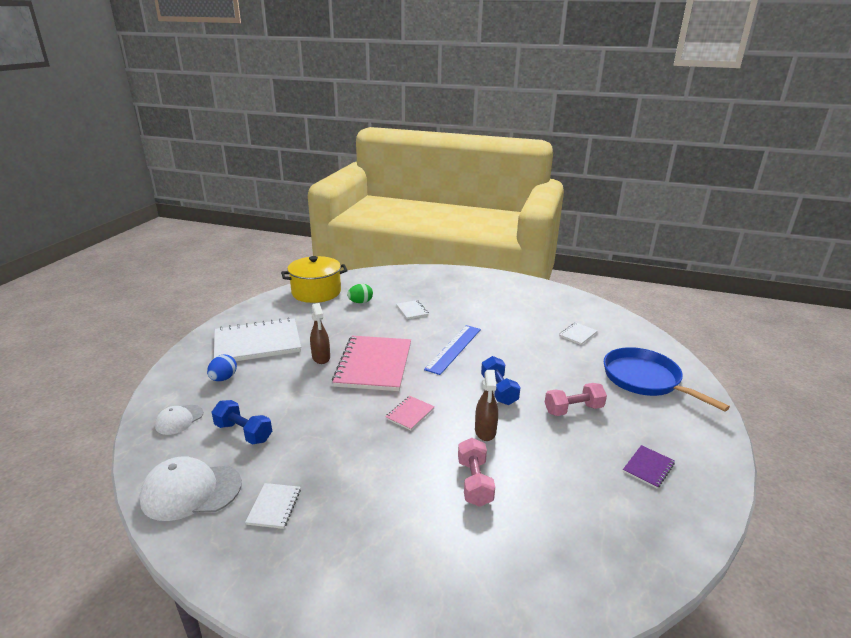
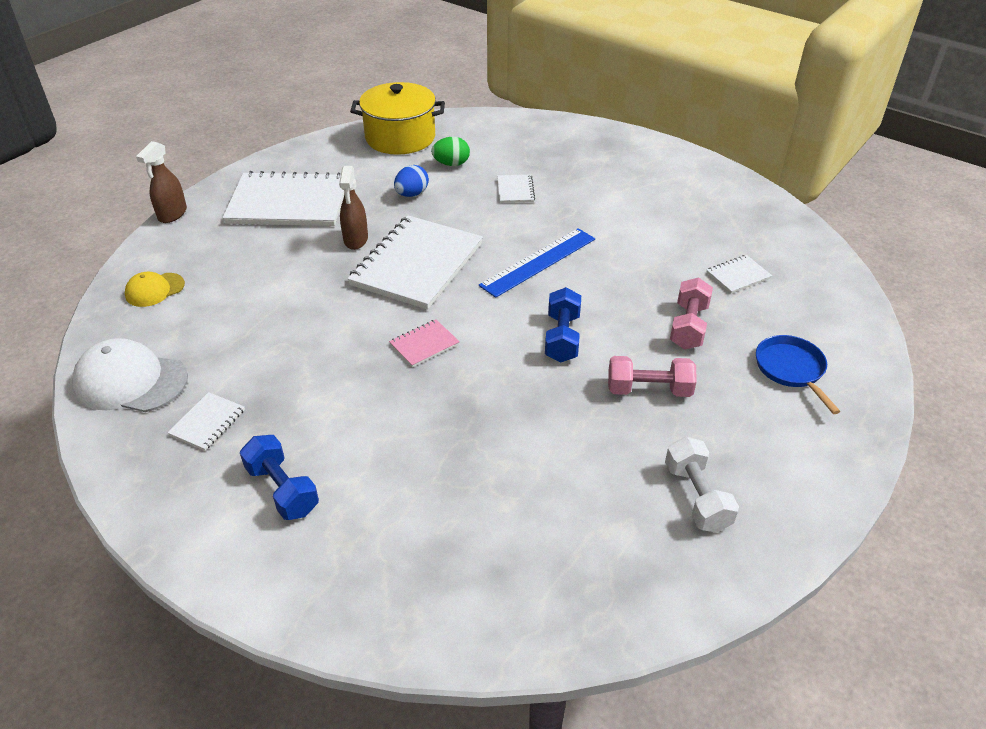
camera: 20 degrees right, 15 degrees up
(179, 420) = (154, 290): white cap -> yellow cap
(223, 378) = (226, 245): blue egg -> blue egg (412, 194)
(243, 432) = (217, 323): blue dumbbell -> blue dumbbell (282, 489)
(374, 365) = (417, 264): pink notebook -> white notebook
(474, 482) = (451, 455): pink dumbbell -> pink dumbbell (688, 326)
(485, 431) = (506, 392): brown spray bottle -> brown spray bottle (172, 214)
(645, 379) = (791, 369): blue pan -> blue pan, size x0.60
(648, 467) = (697, 497): purple notebook -> white dumbbell

